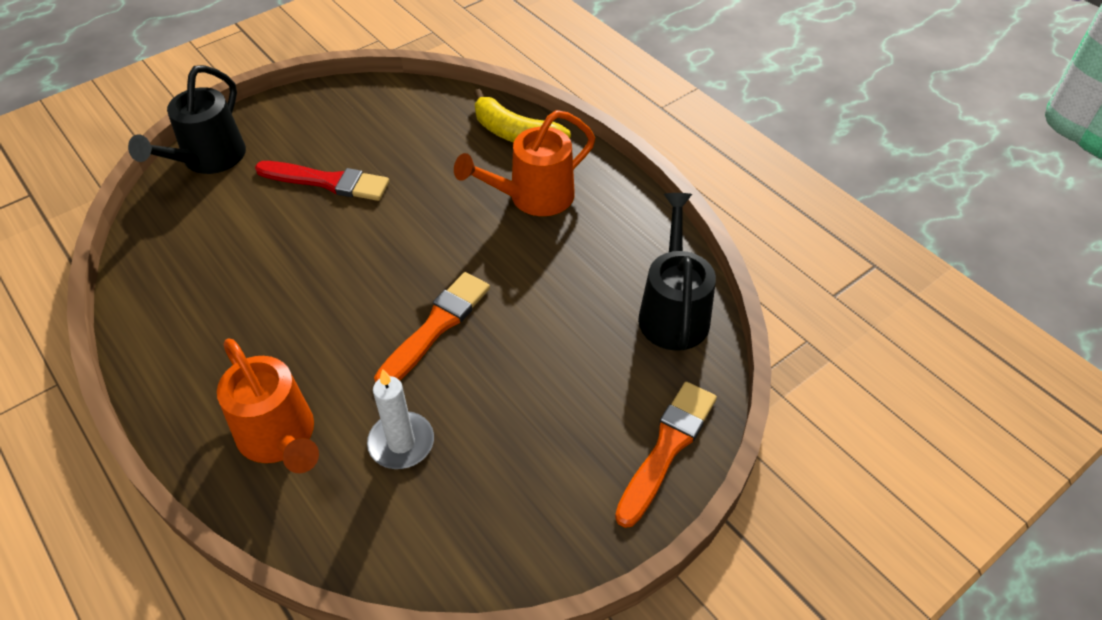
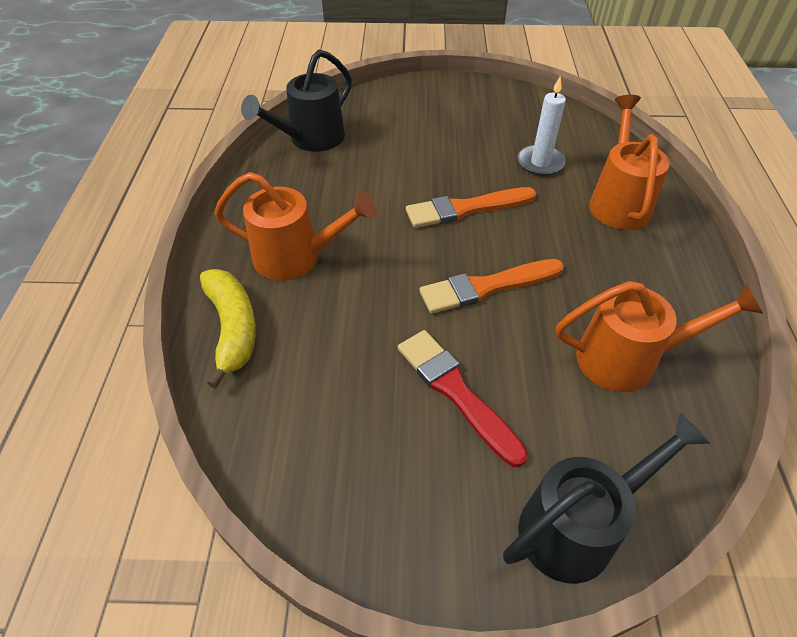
camera: 140 degrees left, 0 degrees up
(209, 270) = (628, 359): none -> orange watering can
(667, 448) = (398, 95): orange brush -> orange brush (486, 287)

